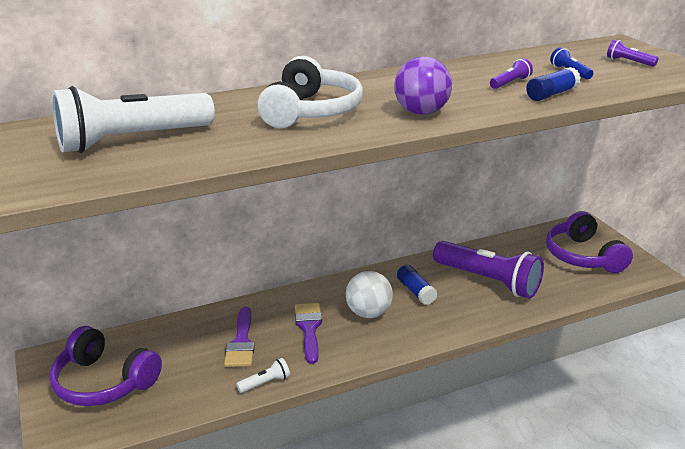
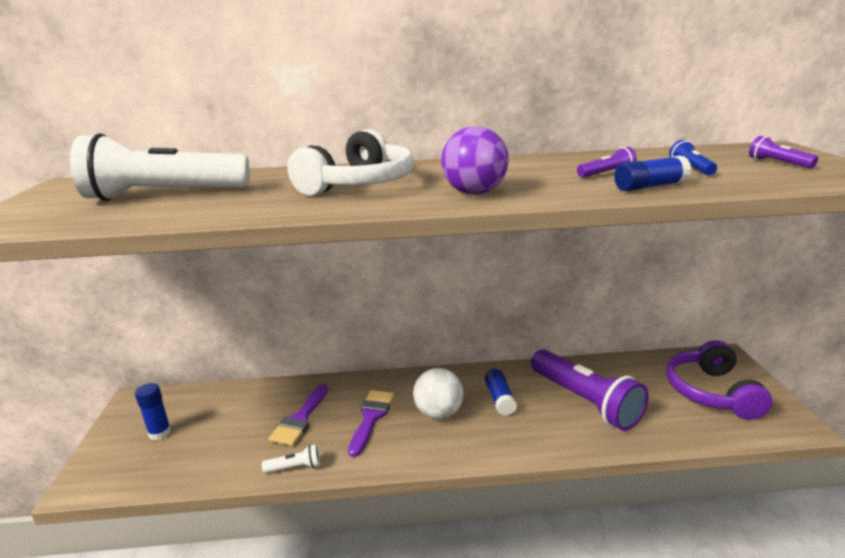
camera: 20 degrees right, 5 degrees down
(103, 382) = (160, 433): purple headphones -> blue glue stick

